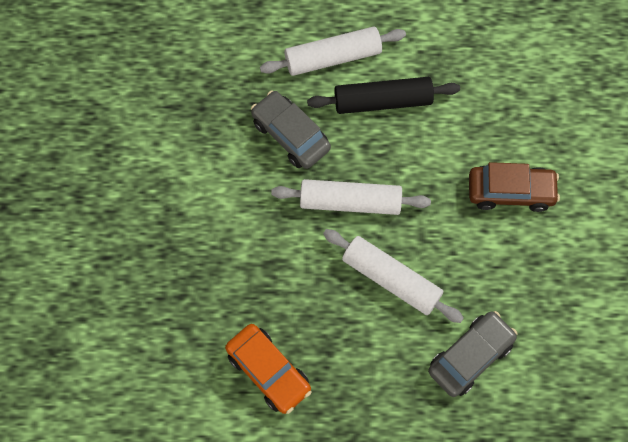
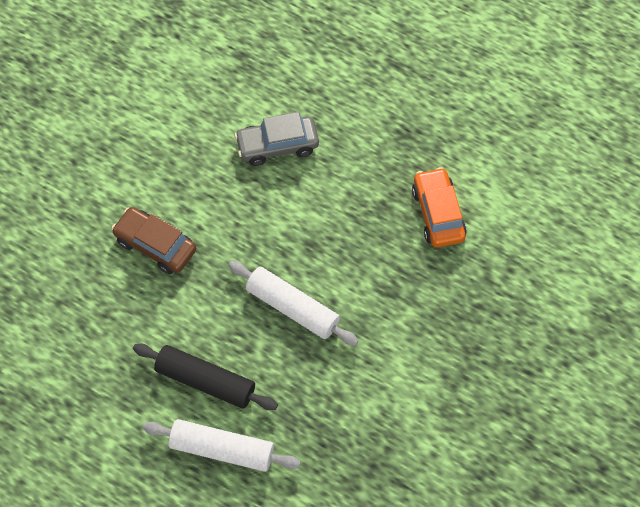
camera: 150 degrees left, 5 degrees down
(290, 135) = (307, 394): grey car -> none
(391, 279) = (299, 230): white rolling pin -> none

